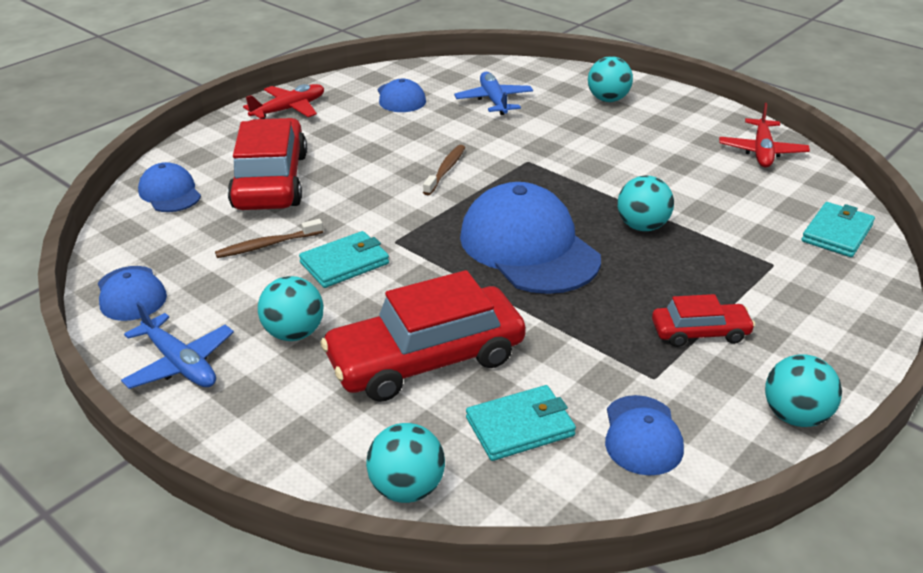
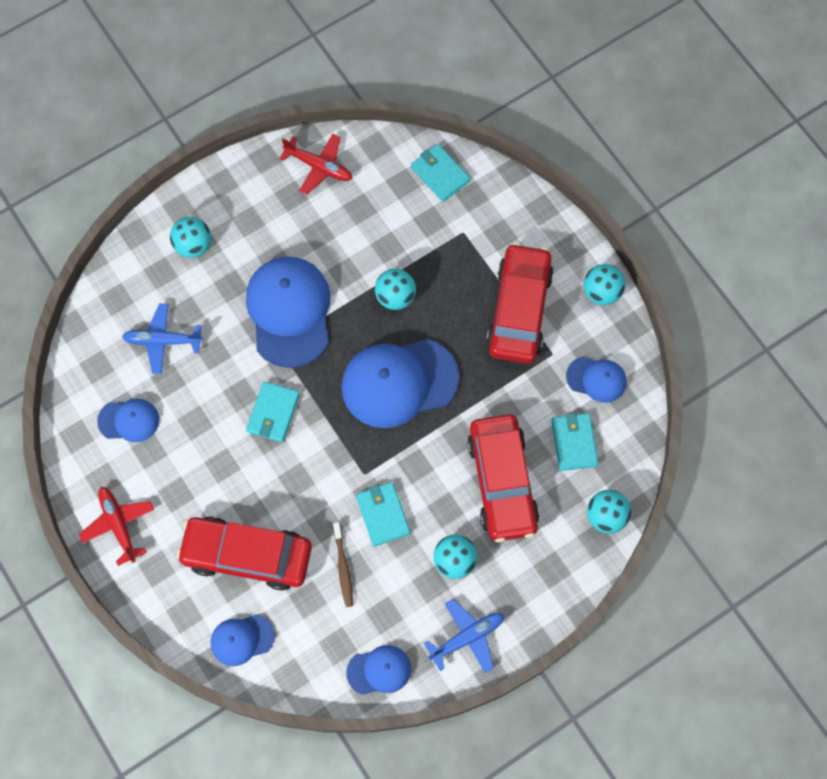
camera: 75 degrees left, 35 degrees up
(445, 170) = (273, 413): brown toothbrush -> turquoise wallet
(572, 161) = (289, 312): none -> blue cap
(700, 332) = (519, 310): red car -> red car, size x1.95

